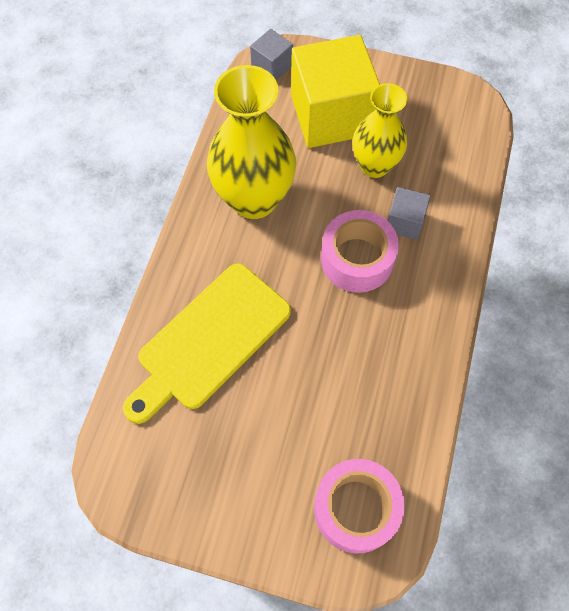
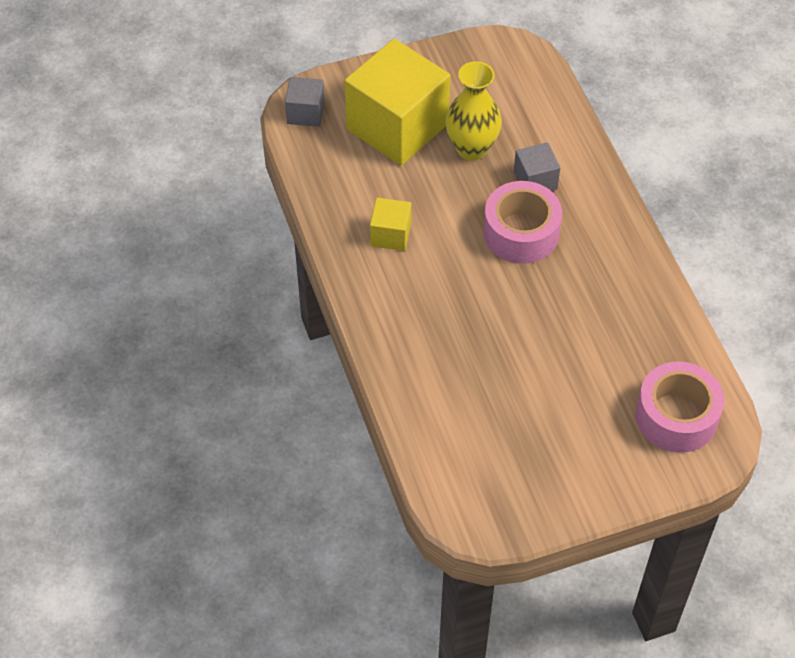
camera: 35 degrees left, 10 degrees down
(209, 340) = (453, 368): yellow cutting board -> none
(254, 199) = (390, 235): yellow vase -> yellow cube

